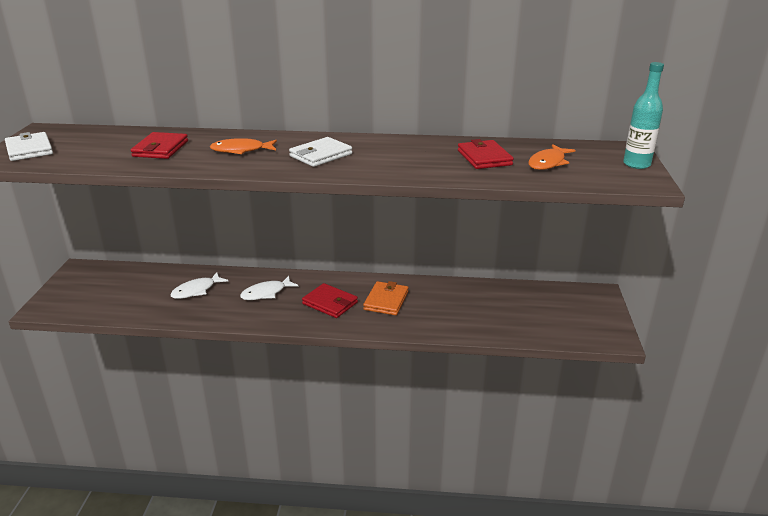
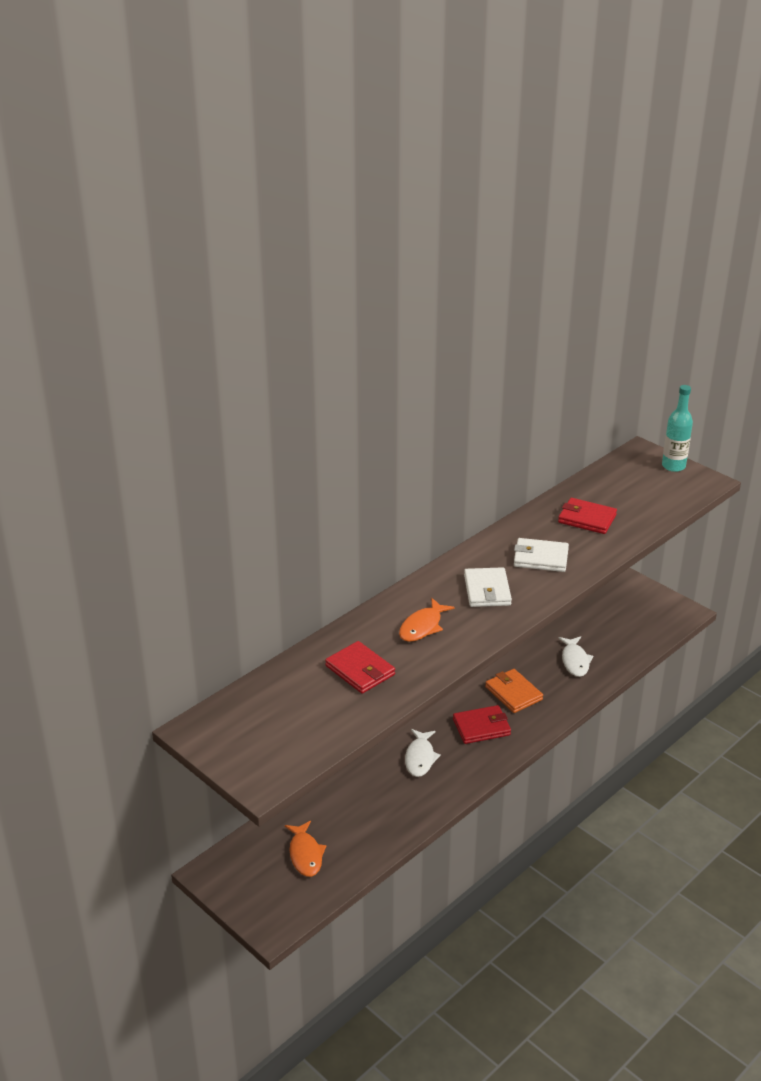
camera: 50 degrees left, 5 degrees up
(29, 150) = (256, 753): white wallet -> white wallet (540, 558)
(196, 290) = (362, 802): white fish -> white fish (575, 661)
(548, 163) = (629, 498): orange fish -> orange fish (305, 854)

